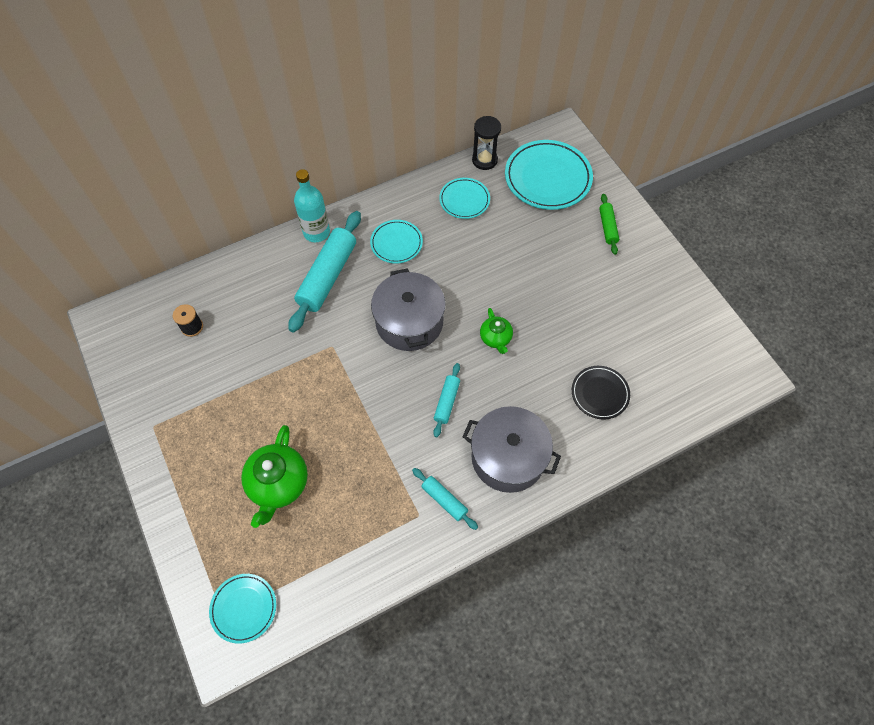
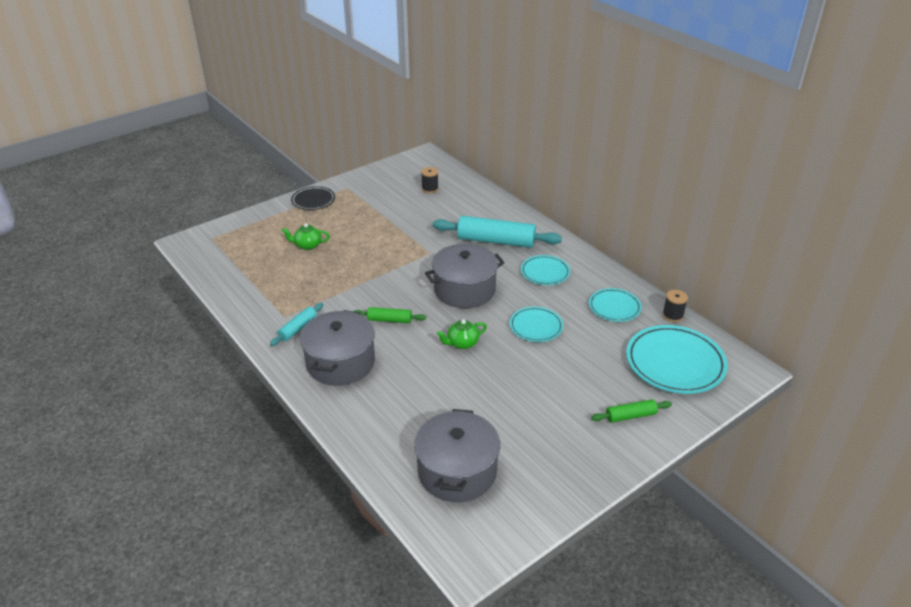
camera: 80 degrees right, 25 degrees down
(244, 608) = (216, 245): turquoise plate -> turquoise plate (536, 326)
(278, 484) = (307, 245): green teapot -> green teapot, size x0.57
(316, 232) = (538, 229): turquoise bottle -> none
(446, 402) = (389, 320): turquoise rolling pin -> green rolling pin
(484, 160) = (672, 315): black hourglass -> black spool
(600, 393) = (417, 421): black plate -> black plate (313, 200)
(662, 369) = (457, 471): none -> grey pot

